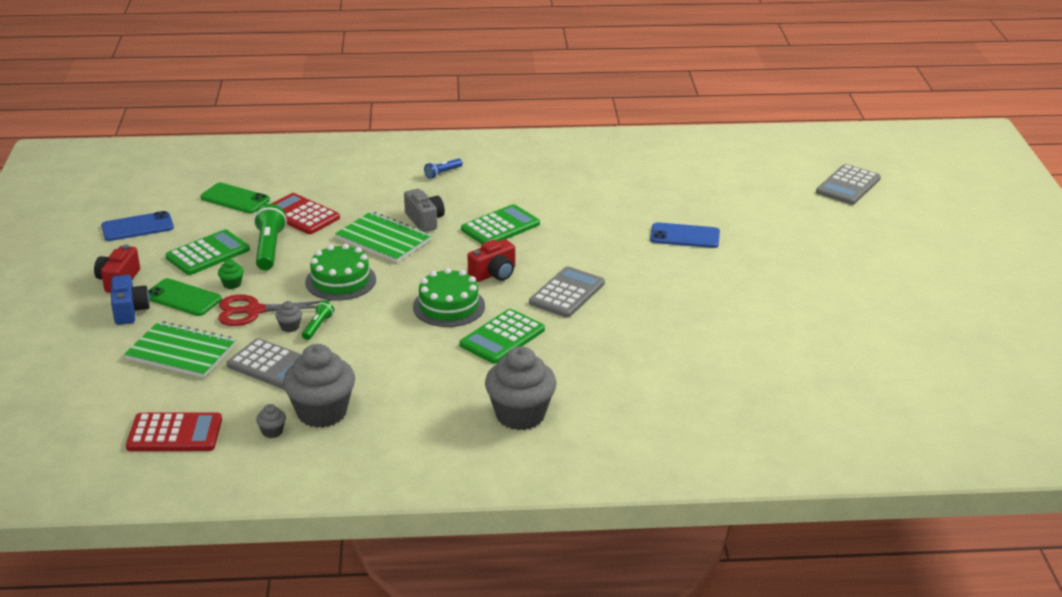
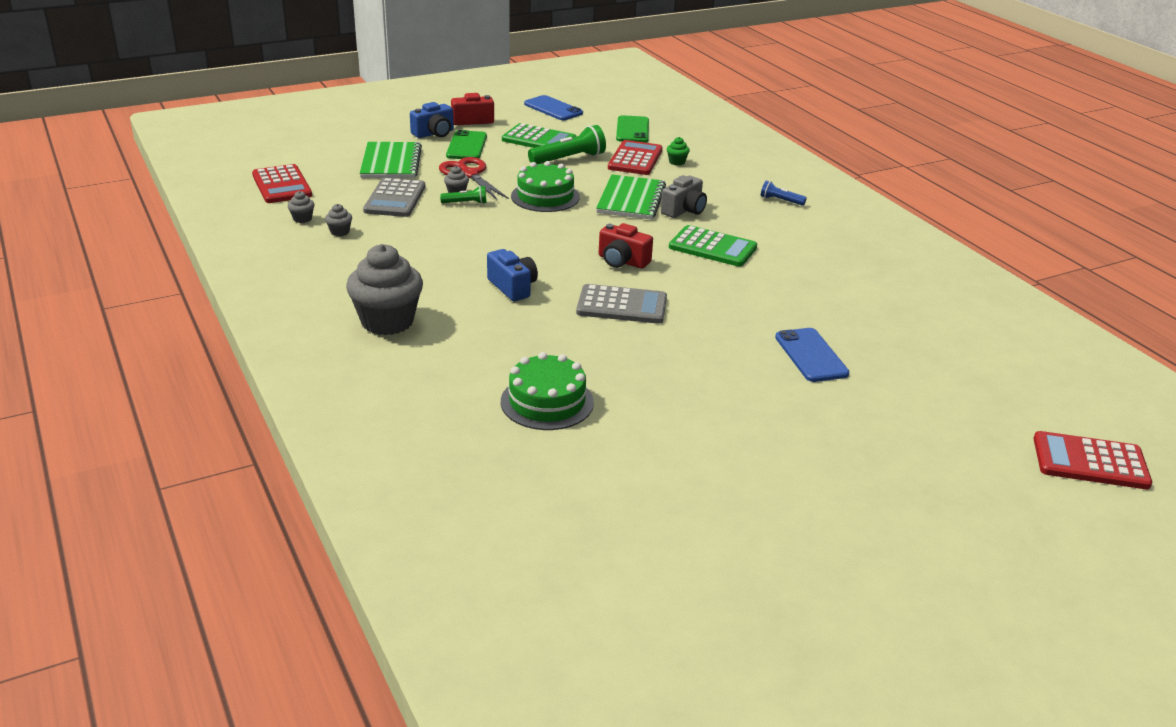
camera: 65 degrees right, 0 degrees up
(232, 284) = (502, 158): green cupcake -> green cupcake (677, 162)
(322, 412) = (340, 232): grey cupcake -> grey cupcake, size x0.41
(449, 306) = (545, 251): green cake -> green cake (547, 402)
(502, 337) = (513, 287): green calculator -> blue camera
(848, 186) = (1090, 462): grey calculator -> red calculator

